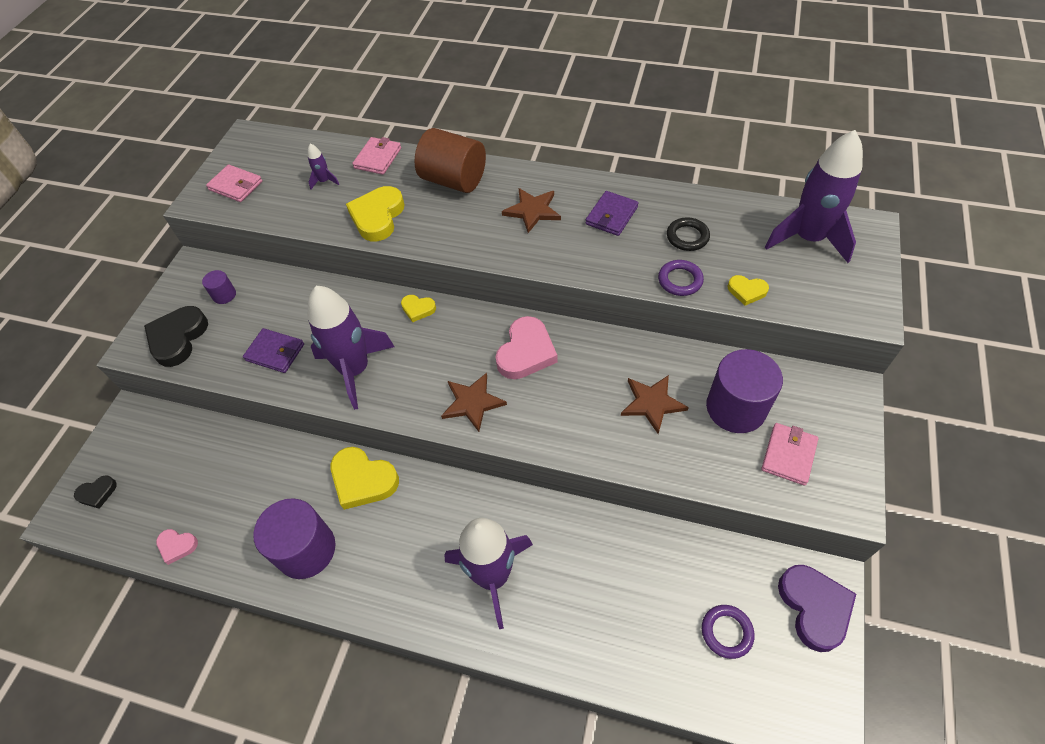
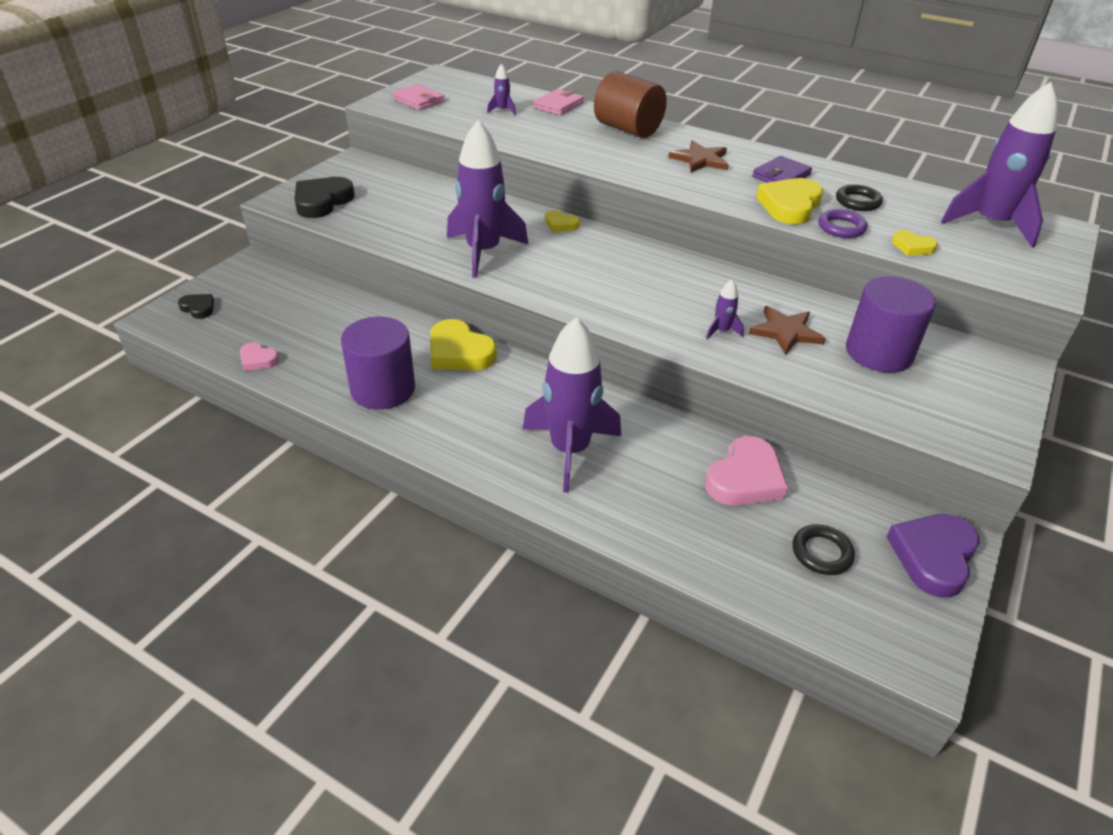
camera: 10 degrees right, 15 degrees down
(97, 493) = (198, 308): black heart -> black heart turned 135 degrees counterclockwise
(224, 295) = (376, 183): purple cylinder -> none
(275, 352) = (410, 227): purple wallet -> none
(377, 217) = (545, 139): yellow heart -> yellow heart (790, 206)
(472, 402) = (594, 295): brown star -> none
(526, 352) = (661, 272): pink heart -> pink heart (745, 478)
(597, 419) = (722, 331): none -> purple rocket
(726, 632) = (821, 553): purple ring -> black ring
(788, 455) = (930, 398): pink wallet -> none
(814, 607) = (933, 556): purple heart -> purple heart turned 150 degrees counterclockwise

